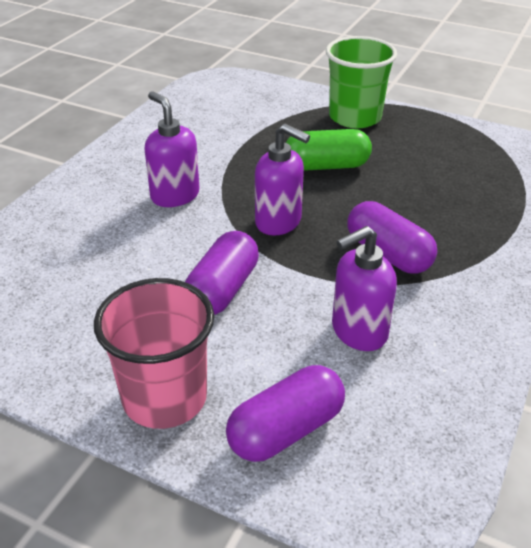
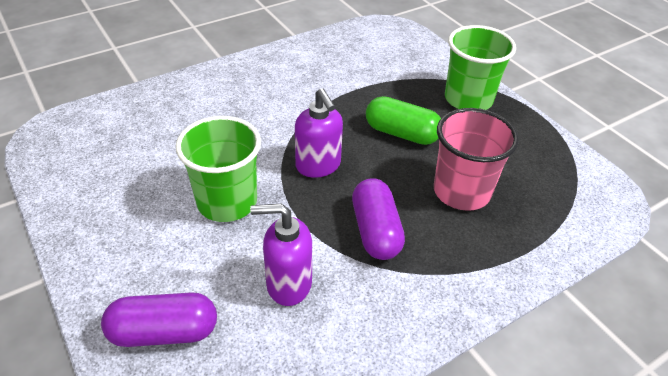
camera: 30 degrees right, 5 degrees up
(164, 398) = (115, 264): pink cup -> pink cup (461, 191)
(174, 195) = (266, 112): purple soap dispenser -> none
(223, 290) = (227, 202): purple capsule -> green cup

